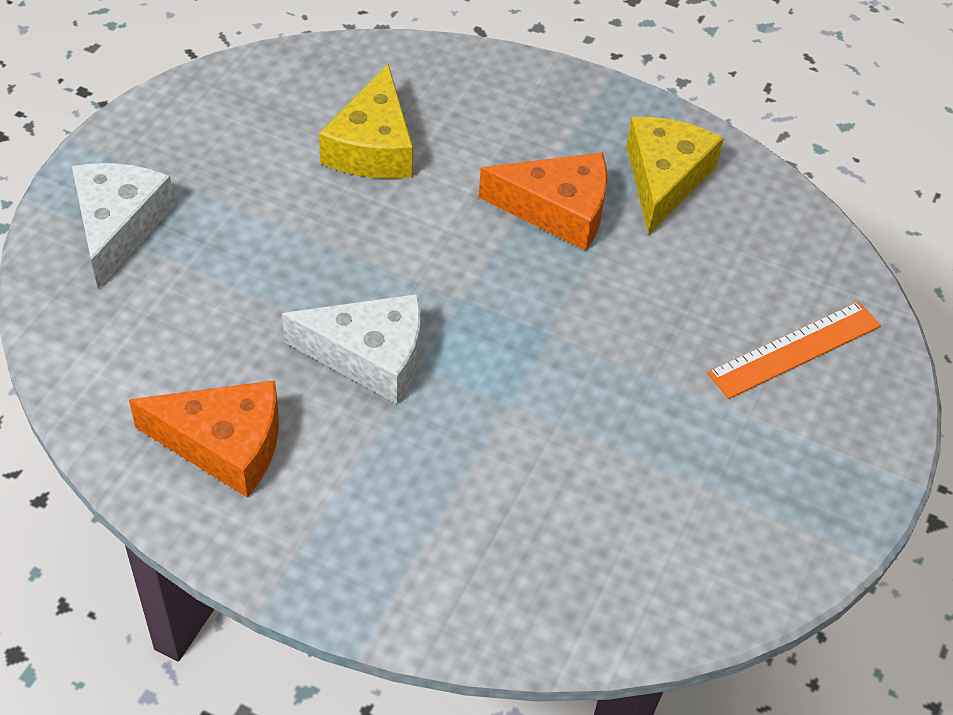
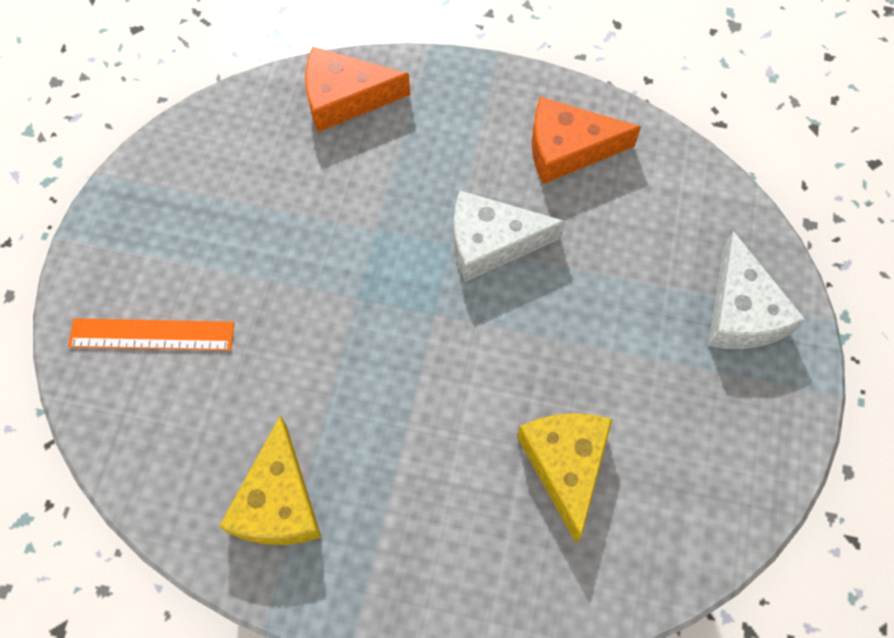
camera: 170 degrees right, 15 degrees up
(558, 210) = (374, 433): orange cheese -> orange cheese (345, 98)
(795, 349) = (152, 334): orange ruler -> orange ruler turned 45 degrees clockwise

